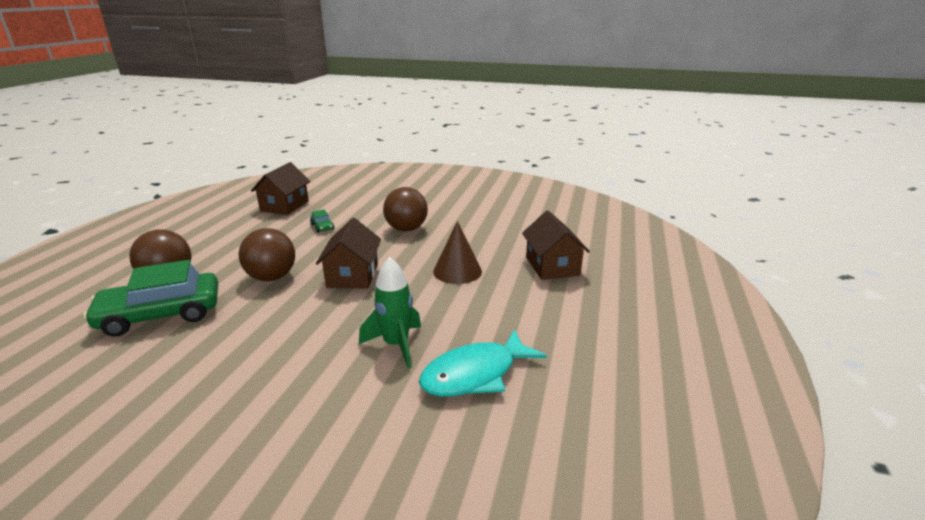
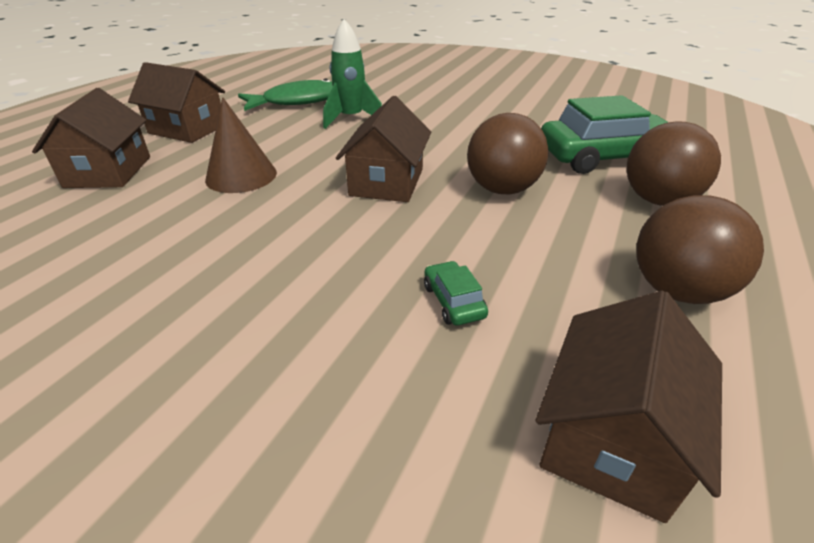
camera: 170 degrees left, 10 degrees up
(406, 229) = (265, 271): brown ball -> brown ball (677, 290)
(475, 374) = (298, 101): turquoise fish -> green fish
(550, 312) = (187, 129): none -> brown house

